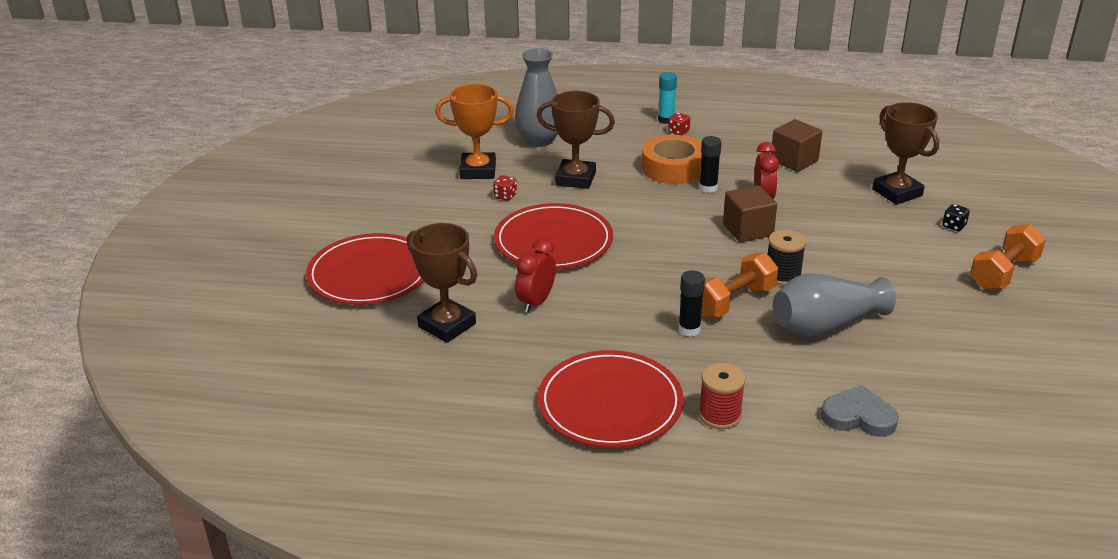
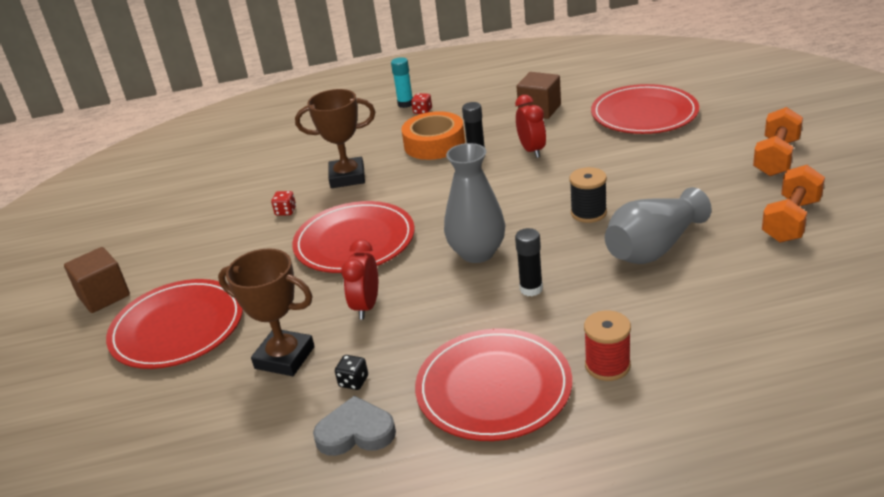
camera: 15 degrees left, 0 degrees up
(478, 171) = (247, 195): orange trophy -> none
(539, 140) = (295, 151): grey vase -> grey vase (477, 253)
(733, 301) = (557, 250): orange dumbbell -> orange dumbbell (791, 220)
(748, 230) = (533, 181): brown cube -> brown cube (104, 296)
(858, 416) = (736, 325): grey heart -> grey heart (356, 432)
(897, 192) = (644, 114): brown trophy -> red plate
(954, 226) = (709, 129): black dice -> black dice (353, 381)

